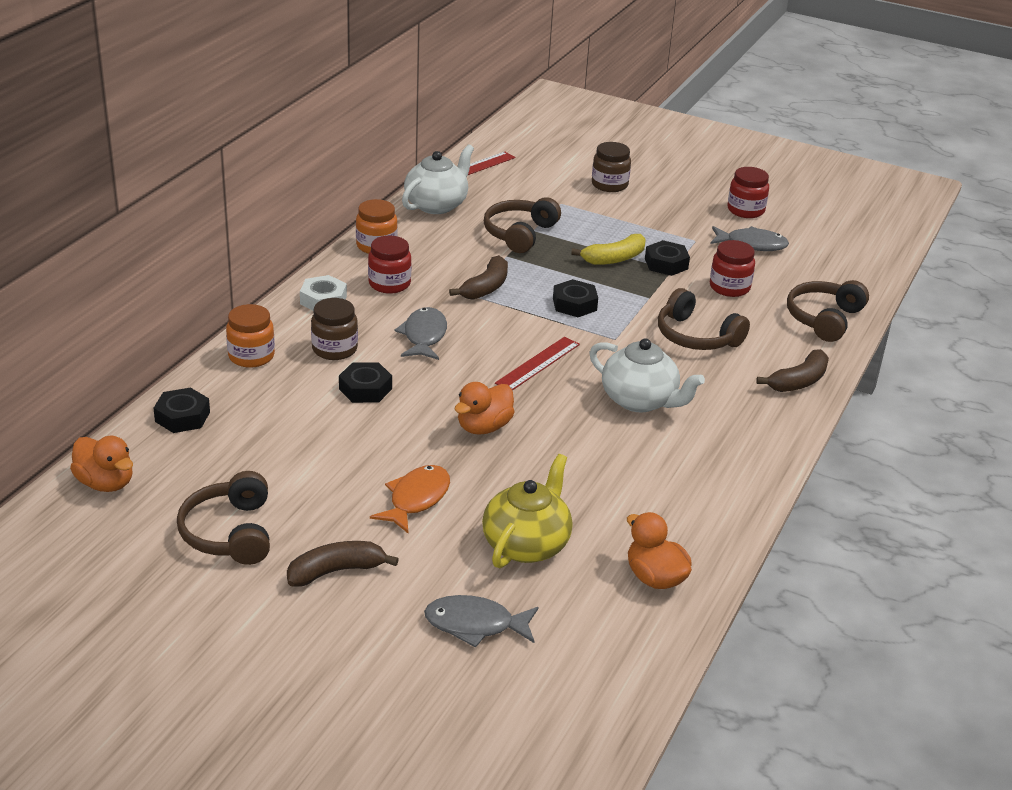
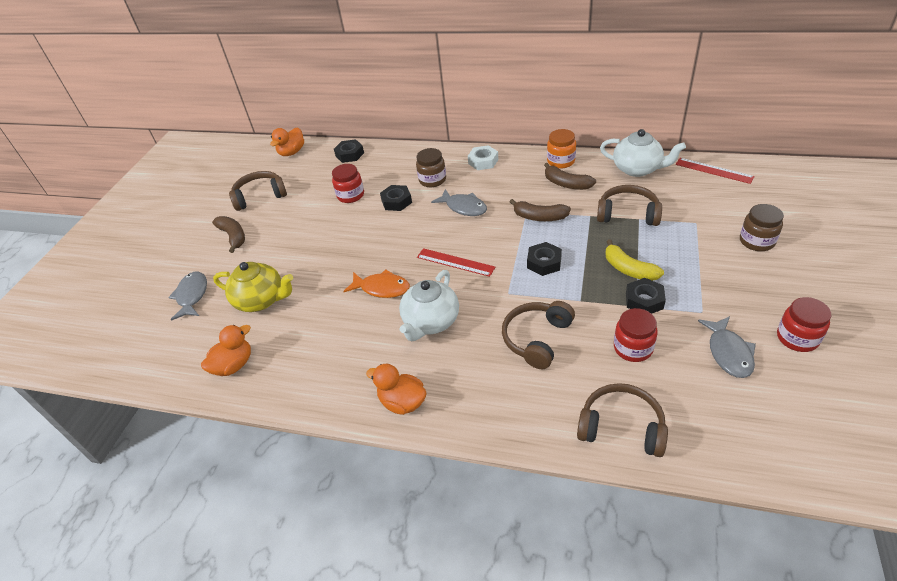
camera: 85 degrees right, 10 degrees up
(251, 356) = (412, 156): orange jar -> none
(389, 284) = (517, 178): red jar -> red jar (350, 195)
(416, 499) = (296, 247): orange fish -> orange fish (382, 288)
(424, 336) = (463, 207): grey fish -> grey fish turned 45 degrees clockwise
(483, 427) = (373, 255): orange duck -> orange duck (402, 402)
(799, 381) = (500, 418): brown banana -> brown banana (566, 184)

